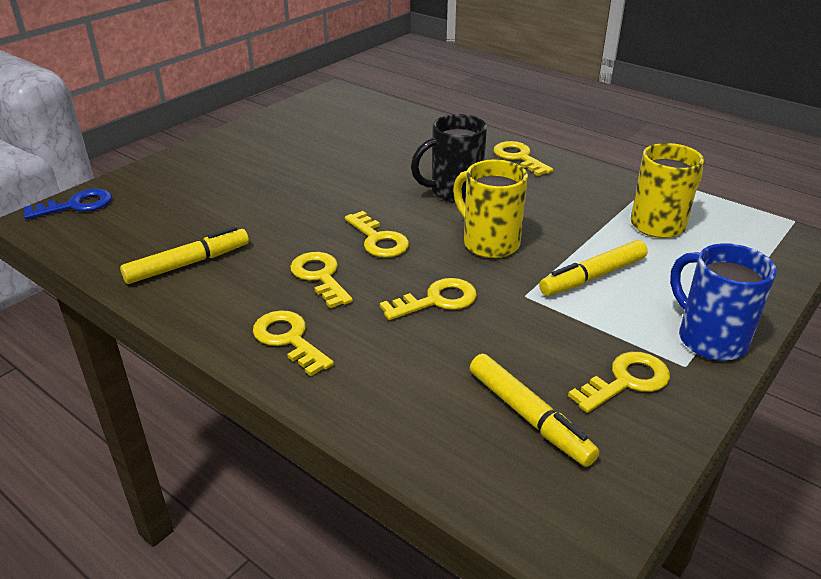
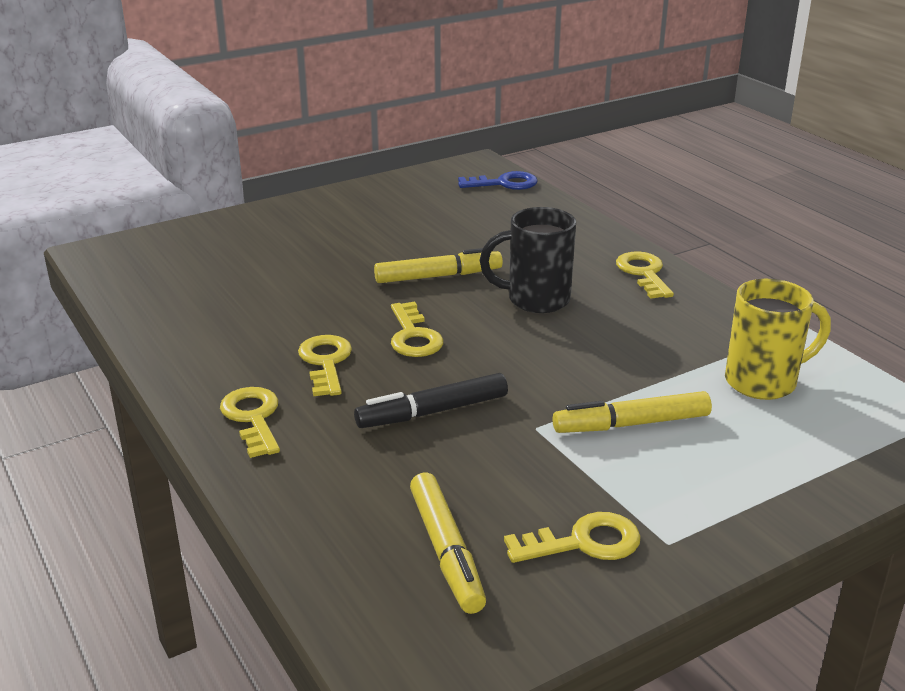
camera: 20 degrees right, 5 degrees down
(76, 205) = (133, 245): blue key -> blue key (504, 183)
(188, 264) = (203, 323): yellow marker -> yellow marker (438, 276)
(437, 300) = (432, 412): yellow key -> black marker
(489, 243) = (535, 363): yellow mug -> none
(709, 339) = (721, 522): blue mug -> none

